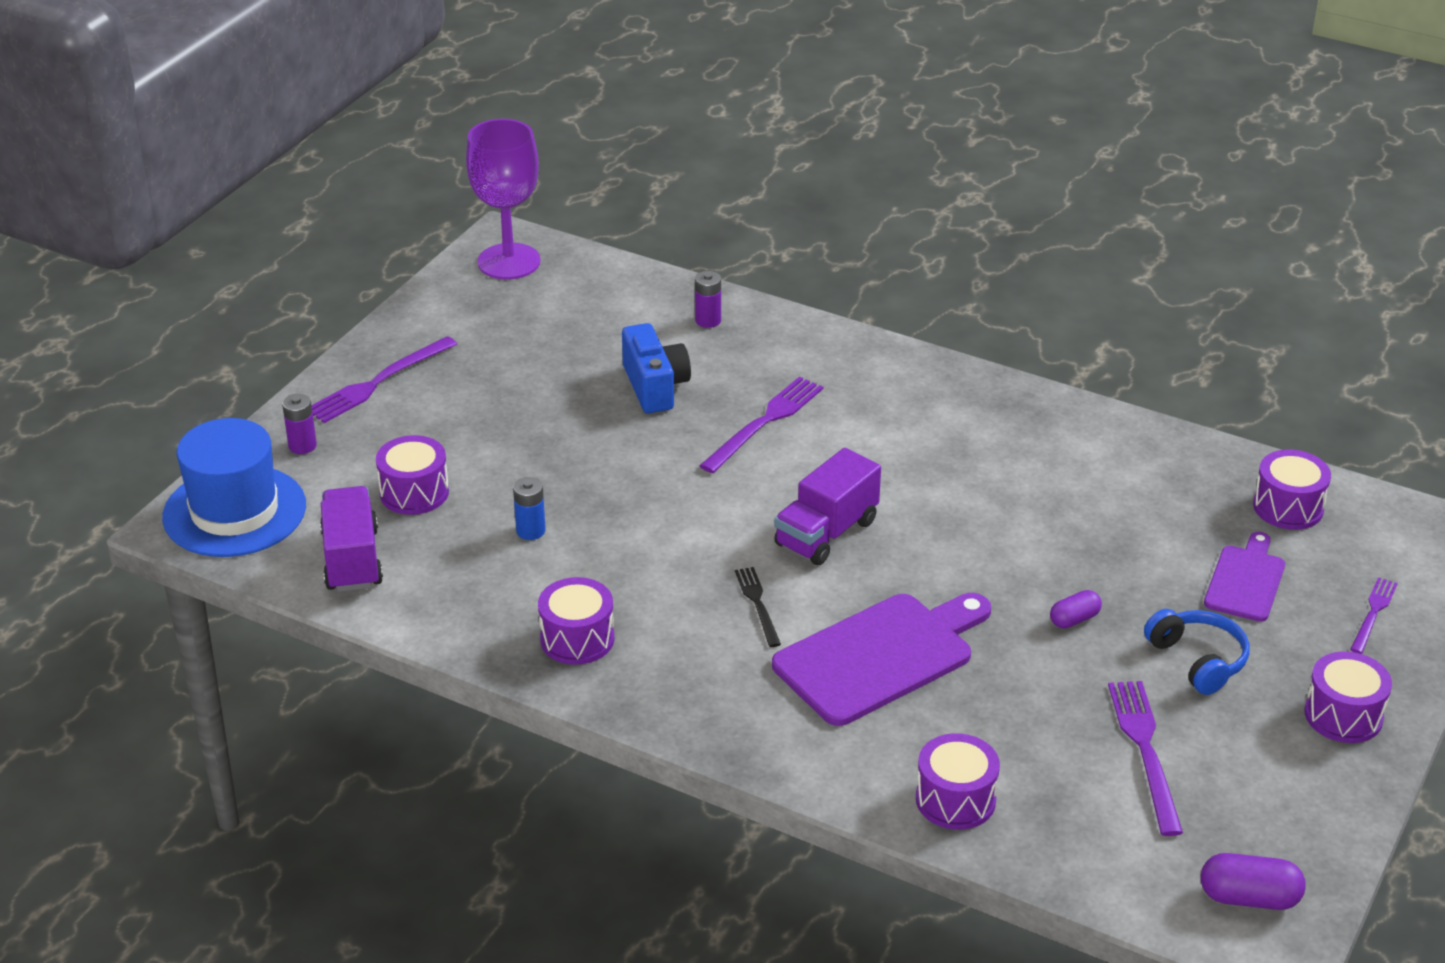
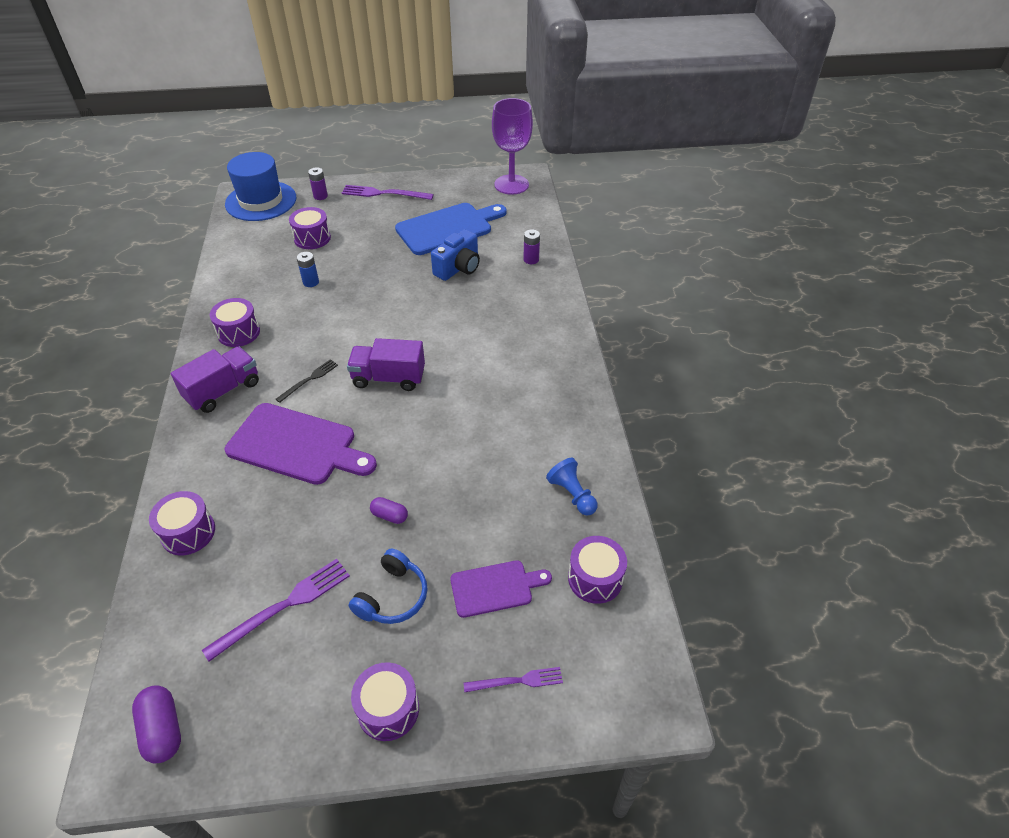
camera: 55 degrees right, 10 degrees up
(352, 560) = (251, 244): purple truck -> purple truck (223, 391)
(547, 359) = (448, 228): none -> blue cutting board
(765, 422) = (464, 315): purple fork -> none
(1160, 471) = (572, 494): none -> blue pawn

